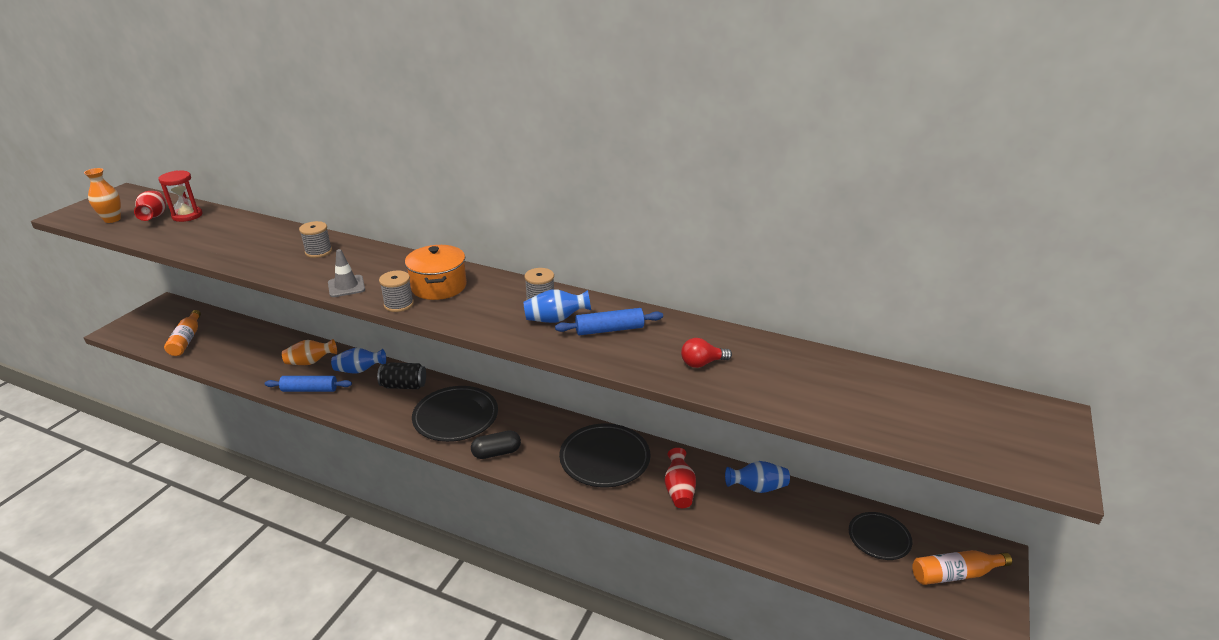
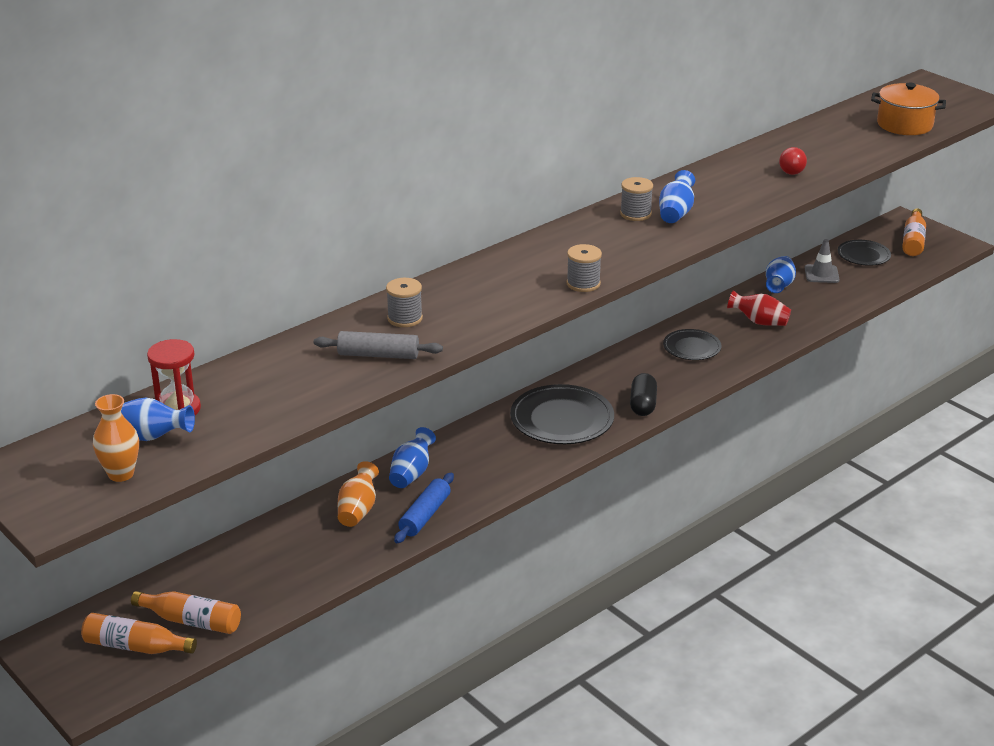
camera: 65 degrees left, 0 degrees up
(154, 216) = (149, 437): red vase -> blue vase
(162, 330) = (135, 646): none -> orange bottle
(263, 255) = (378, 355): none -> grey rolling pin
(346, 286) = (515, 308): grey traffic cone -> grey traffic cone (821, 274)
(404, 385) = (473, 445): black can -> none
(439, 286) = (560, 258): orange pot -> orange pot (904, 124)
(604, 458) = (692, 347): black plate -> black plate, size x0.60
(609, 330) = (712, 194): blue rolling pin -> none

